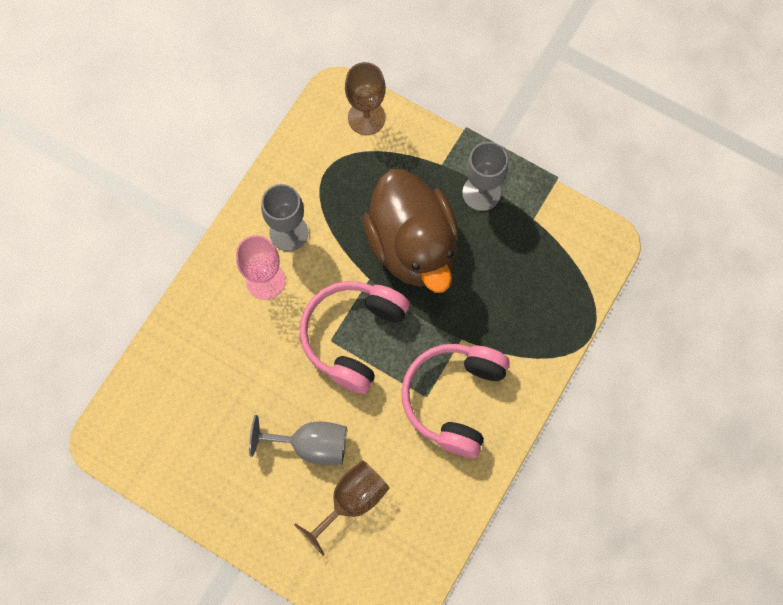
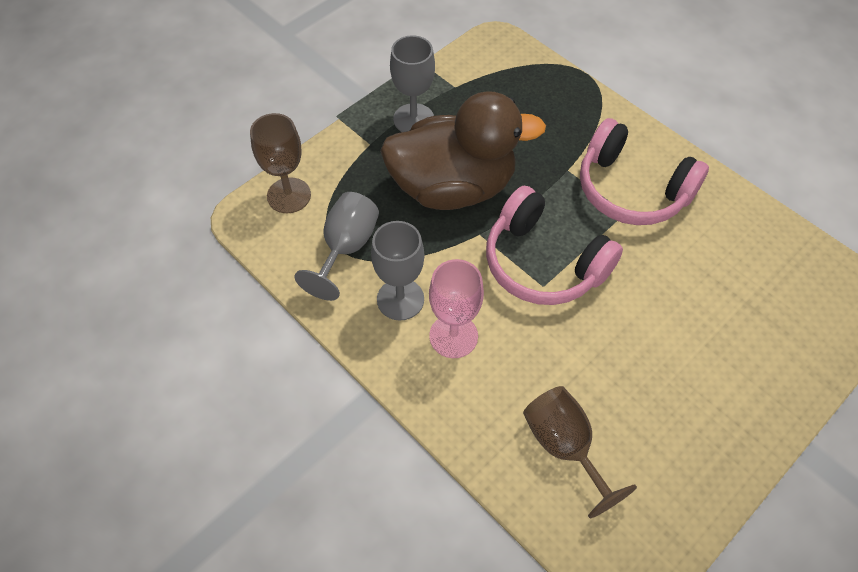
camera: 75 degrees left, 15 degrees down
(311, 445) = (665, 331): grey goblet -> grey goblet (346, 248)
(351, 501) = (734, 305): brown goblet -> brown goblet (564, 446)

